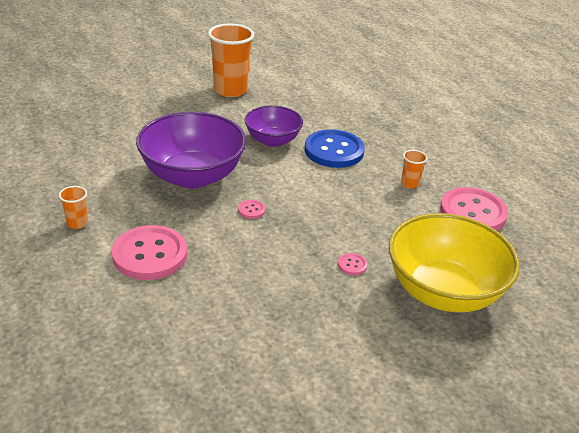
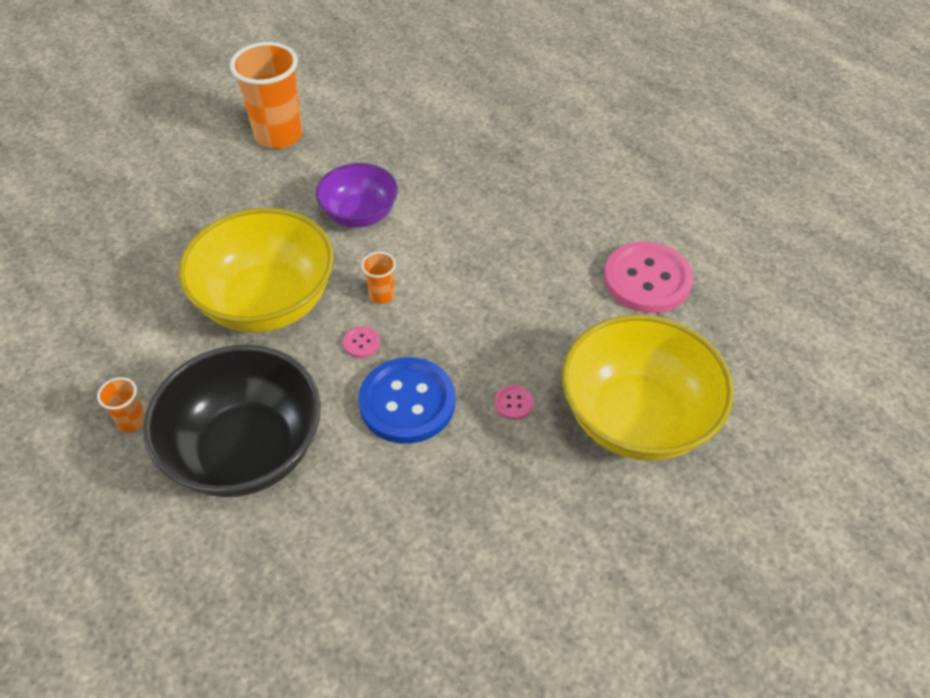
camera: 10 degrees left, 15 degrees up
(150, 255) = (246, 451): pink button -> black bowl
(192, 176) = (267, 302): purple bowl -> yellow bowl
(334, 151) = (446, 214): blue button -> blue button (407, 402)
(409, 184) = (557, 249): orange cup -> orange cup (382, 295)

